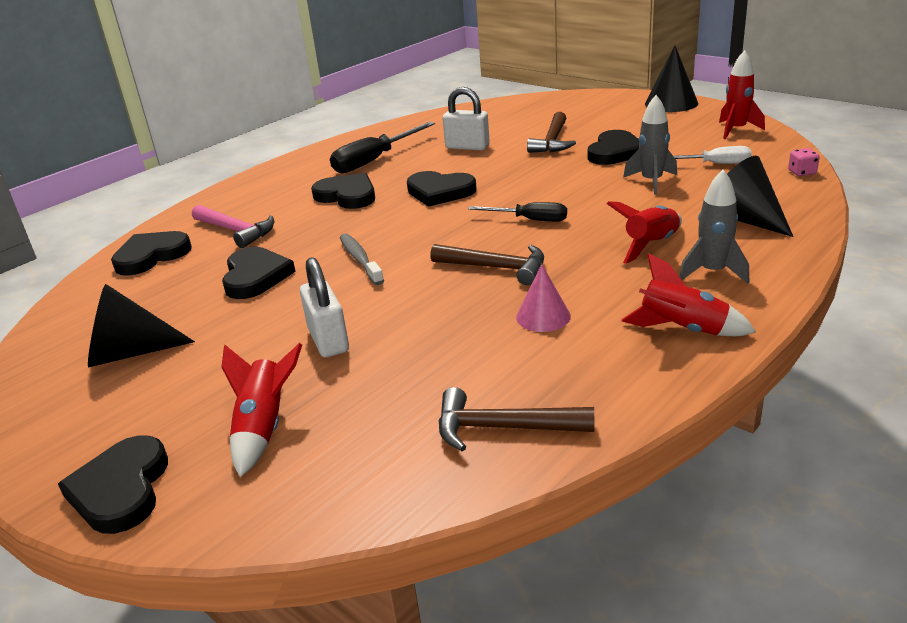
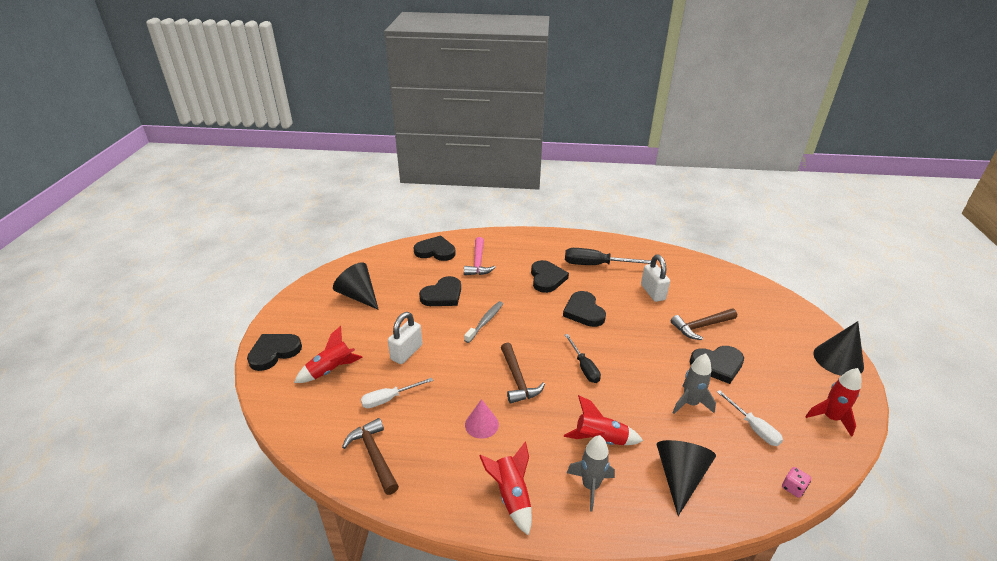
camera: 50 degrees right, 5 degrees up
(404, 382) = (389, 399): none -> white screwdriver

